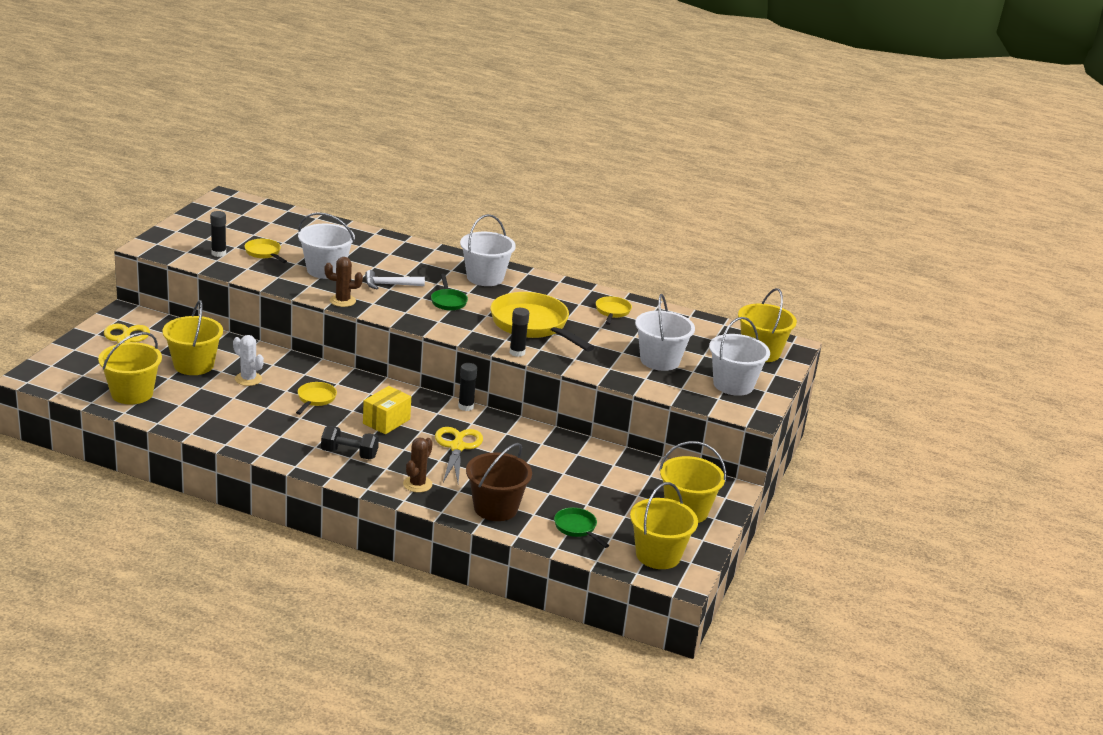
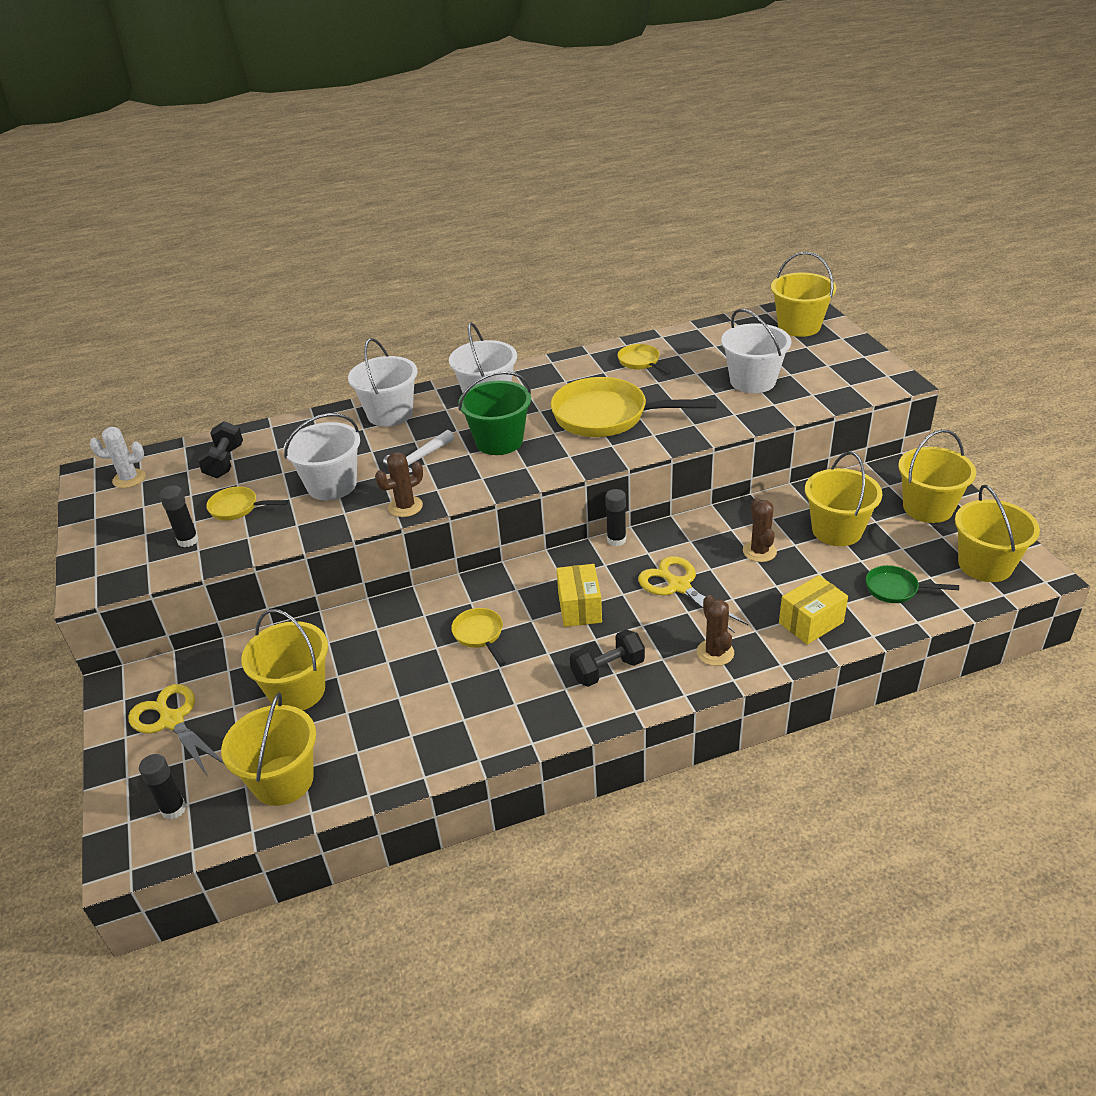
camera: 35 degrees left, 10 degrees up
(248, 379) = (379, 663): white cactus -> white cactus (129, 479)
(294, 229) = (224, 462): none -> black dumbbell
(448, 301) = (499, 441): green pan -> green bucket
(495, 508) = (811, 622): brown bucket -> yellow box
(517, 352) = (643, 451): black glue stick -> black glue stick (173, 809)
(535, 462) = (759, 551): none -> brown cactus
(603, 483) = (837, 530): none -> yellow bucket
(733, 385) = (836, 366): white bucket -> white bucket (390, 414)

